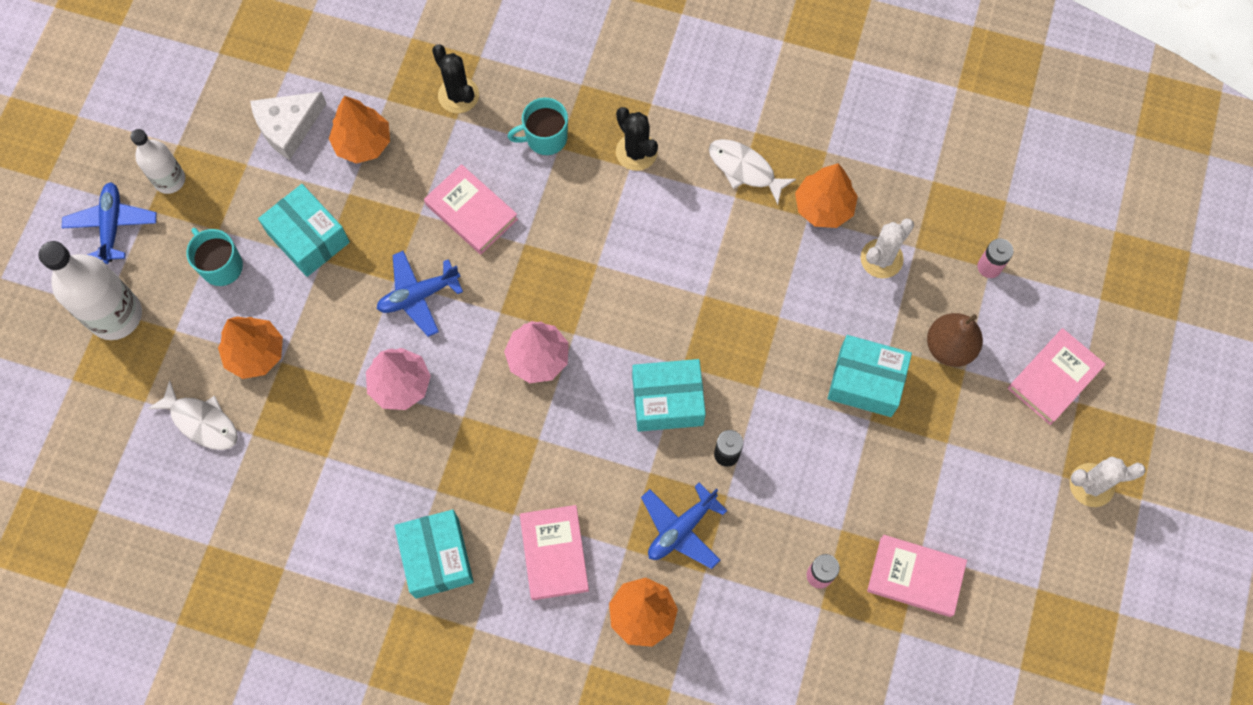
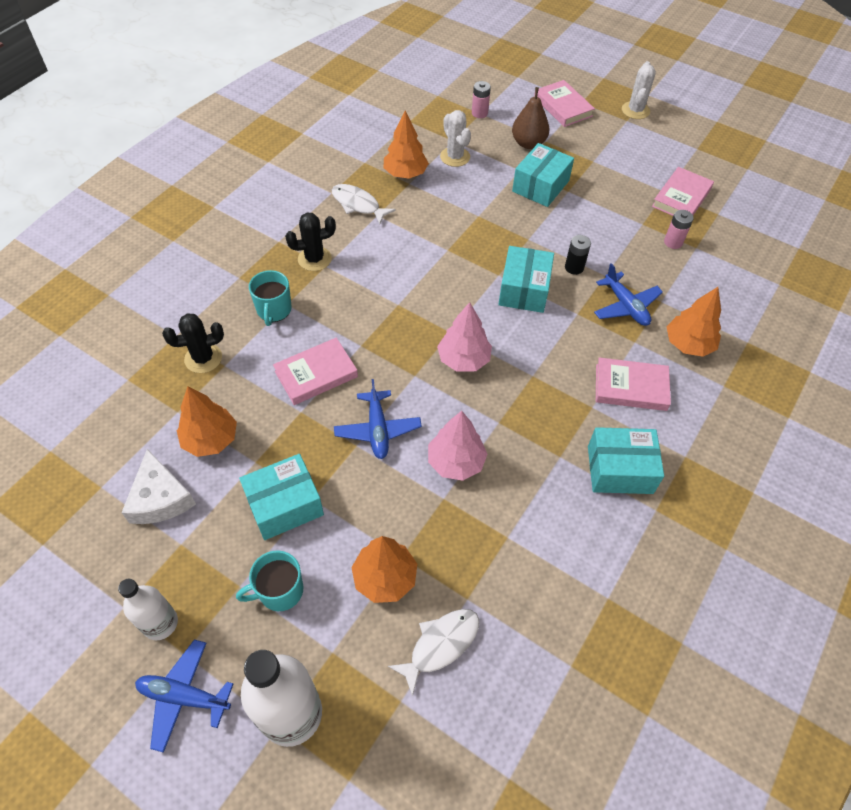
camera: 75 degrees left, 15 degrees down
(745, 169) = (358, 204): white fish -> white fish turned 75 degrees clockwise

